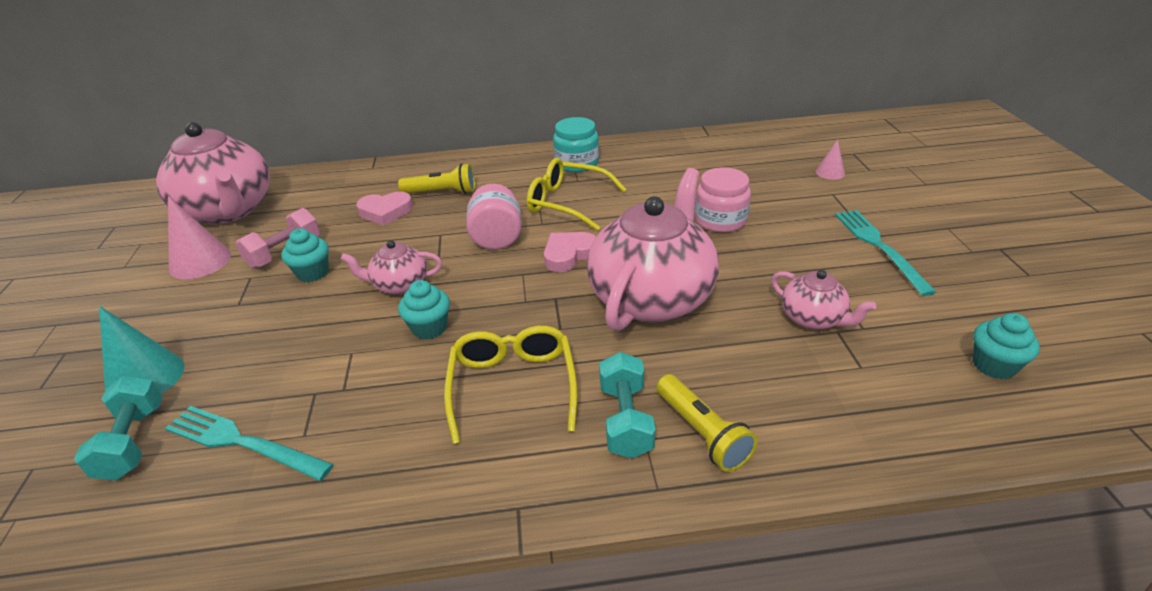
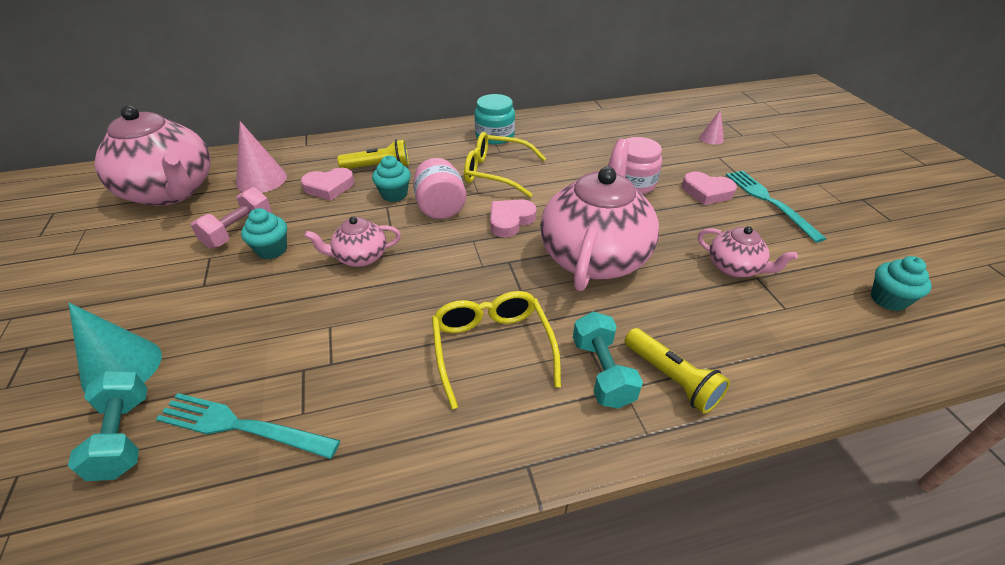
camera: 10 degrees left, 5 degrees up
(200, 261) = (153, 244): pink cone -> pink cone (261, 180)
(429, 328) = (399, 297): turquoise cupcake -> turquoise cupcake (394, 194)
(805, 233) = (707, 192): none -> pink heart

